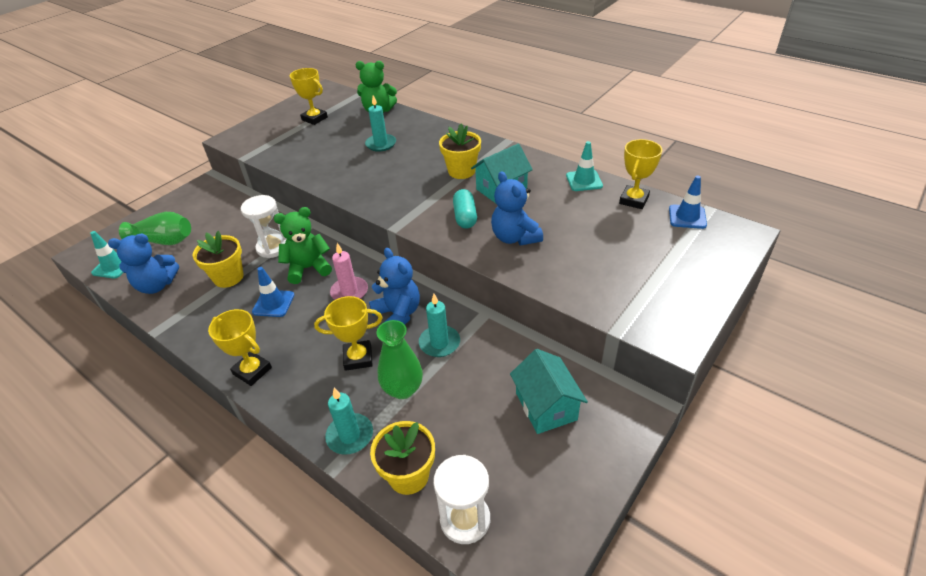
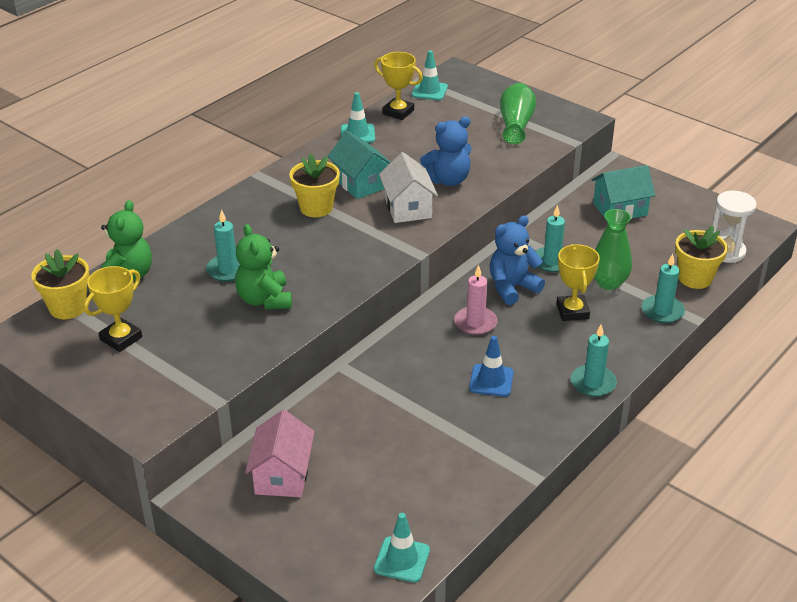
camera: 90 degrees left, 5 degrees down
(157, 285) = (449, 497): blue teddy bear -> none
(164, 240) = (348, 514): green vase -> green vase (516, 124)
(210, 211) = (282, 475): none -> pink house
(228, 277) = (440, 428): yellow flower pot -> yellow flower pot (68, 307)
(252, 371) = (593, 383): yellow trophy -> turquoise candle
(273, 247) = (384, 395): white hourglass -> none
(308, 268) = (431, 358): green teddy bear -> green teddy bear (264, 300)
(465, 217) = (407, 208): turquoise capsule -> white house
(687, 217) = (429, 91): blue traffic cone -> turquoise traffic cone

